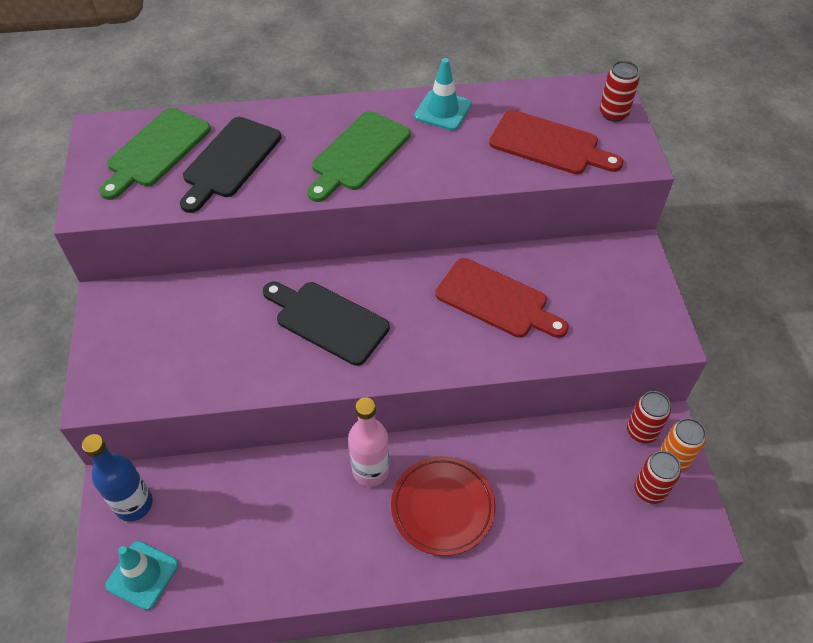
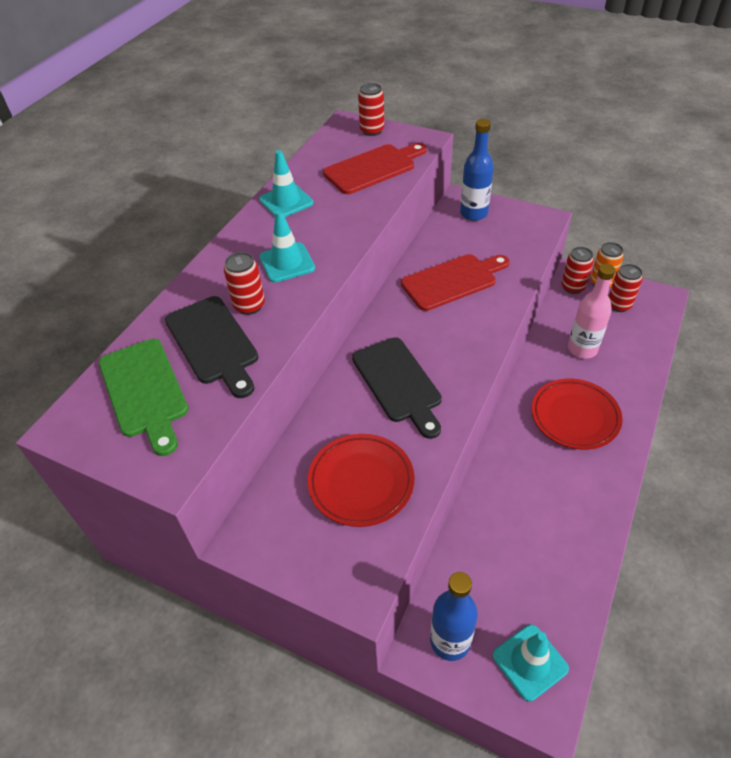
camera: 55 degrees left, 5 degrees down
(200, 347) = (361, 482): none -> red plate
(287, 159) = (249, 306): none -> red can
(327, 321) = (398, 383): black cutting board -> black cutting board turned 90 degrees counterclockwise
(358, 154) = (287, 263): green cutting board -> turquoise traffic cone
(370, 470) = (518, 446): pink bottle -> pink bottle (582, 349)
(620, 271) = (473, 213): none -> blue bottle

